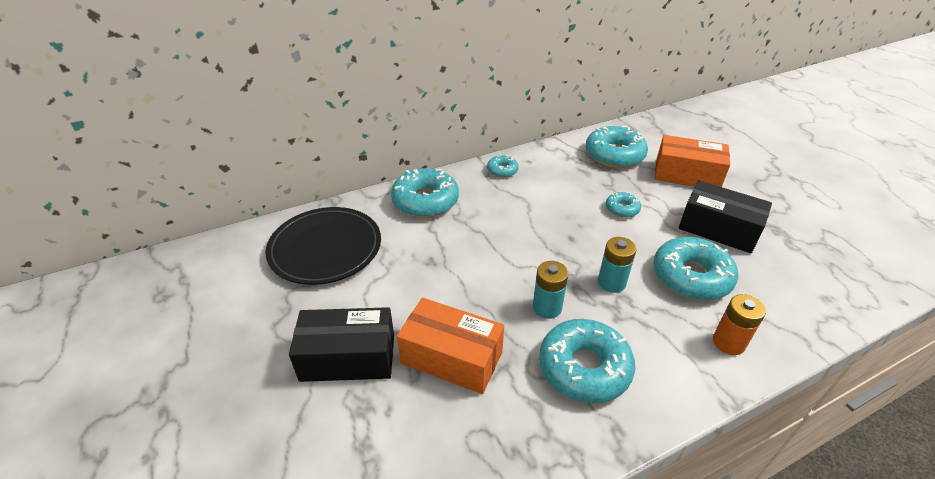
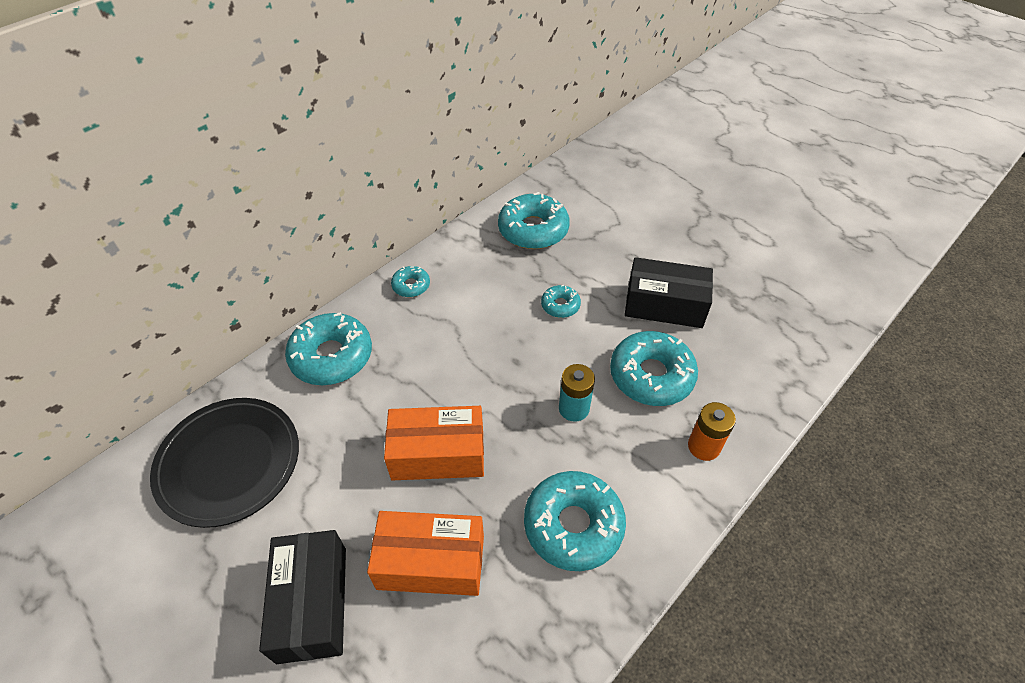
camera: 20 degrees left, 10 degrees up
(348, 357) = (312, 603): black box -> black box turned 75 degrees counterclockwise
(547, 307) = (515, 463): turquoise battery -> none
(686, 175) = (617, 239): orange box -> orange box (438, 454)

